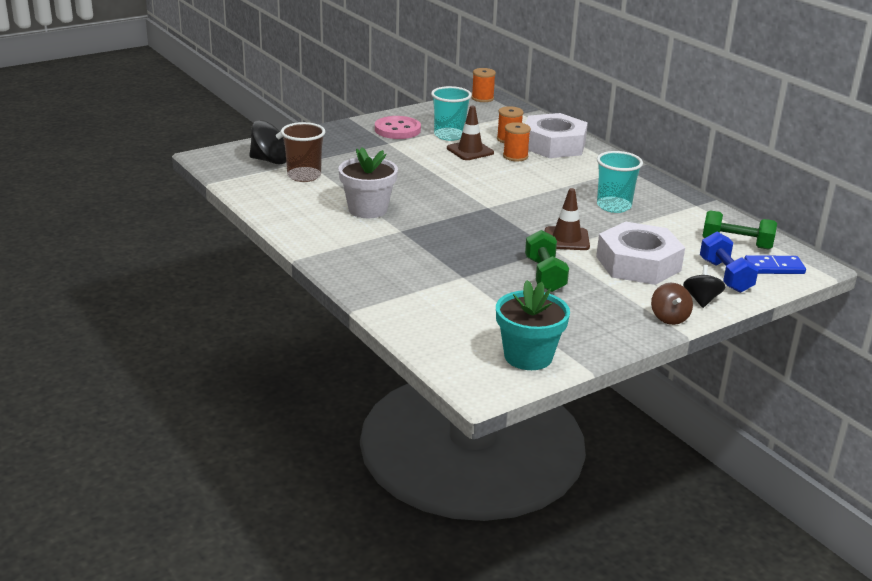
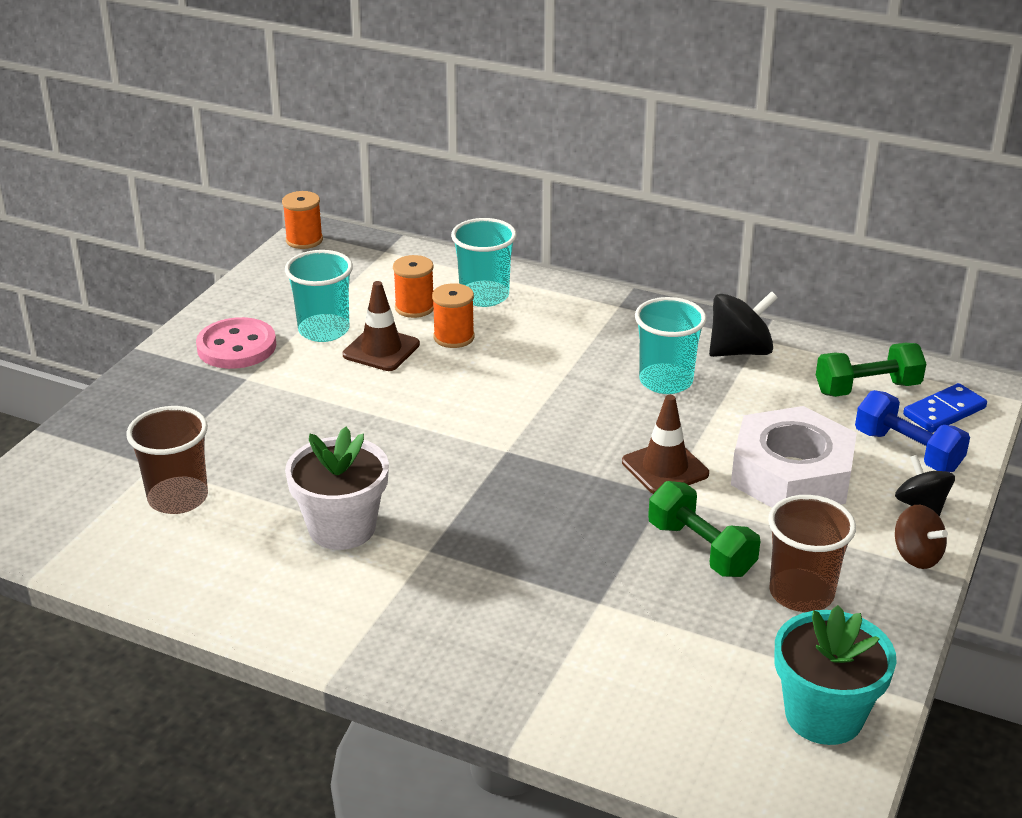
camera: 30 degrees left, 5 degrees up
(270, 161) = (93, 487): black spinning top -> black spinning top (740, 351)
(553, 145) = (484, 296): white nut -> turquoise cup
(579, 309) = (801, 593): none -> brown cup

